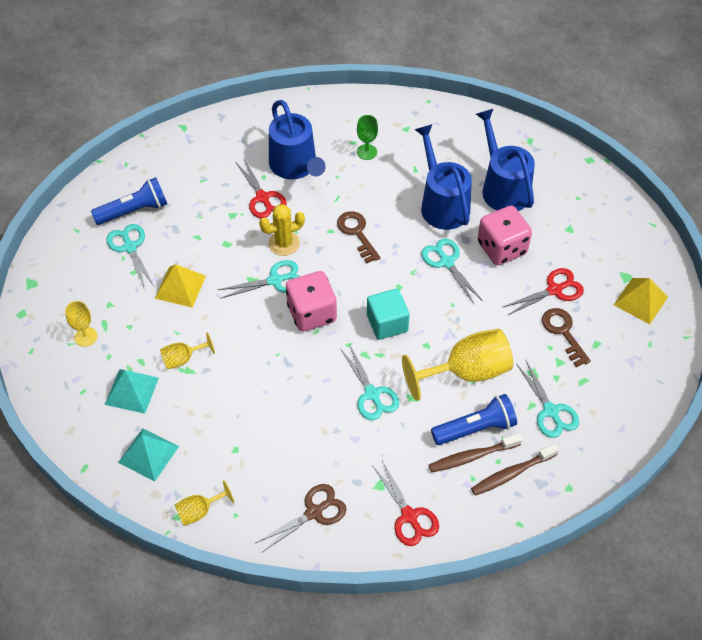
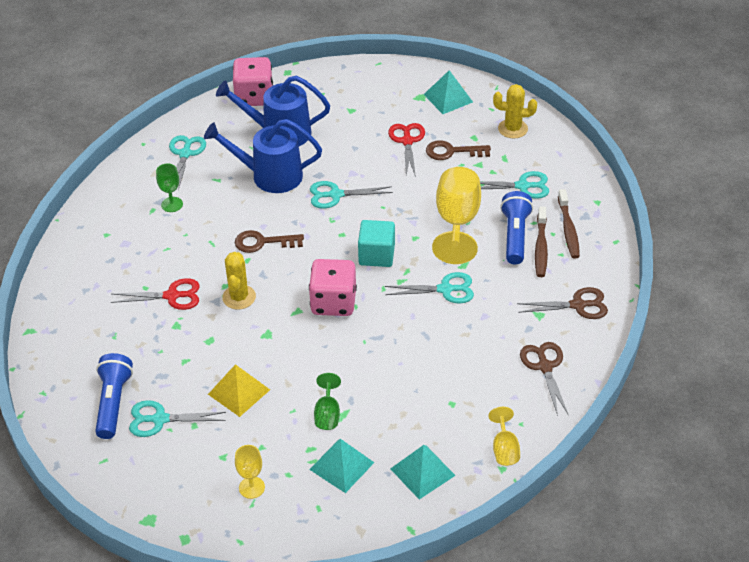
camera: 65 degrees left, 10 degrees down
(183, 359) = (327, 414): yellow goblet -> green goblet
(275, 280) = (279, 317): turquoise scissors -> turquoise scissors (185, 154)
(295, 166) = (150, 260): blue watering can -> none
(409, 516) = (578, 305): red scissors -> brown scissors
(501, 248) = (343, 156): pink dice -> pink dice (254, 97)
(631, 373) = (512, 129): none -> yellow cactus
(640, 301) = (448, 98): yellow pyramid -> turquoise pyramid

